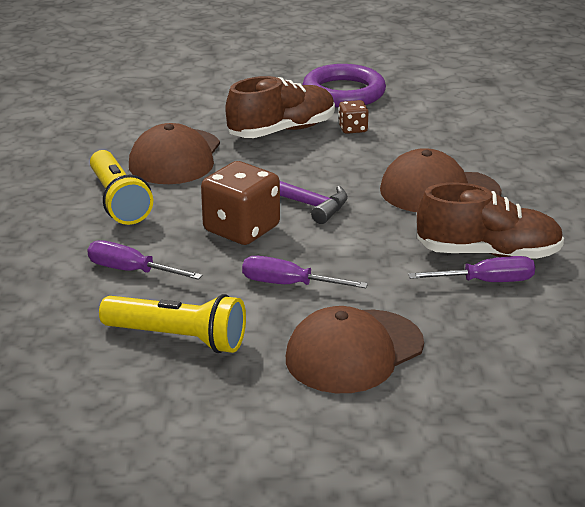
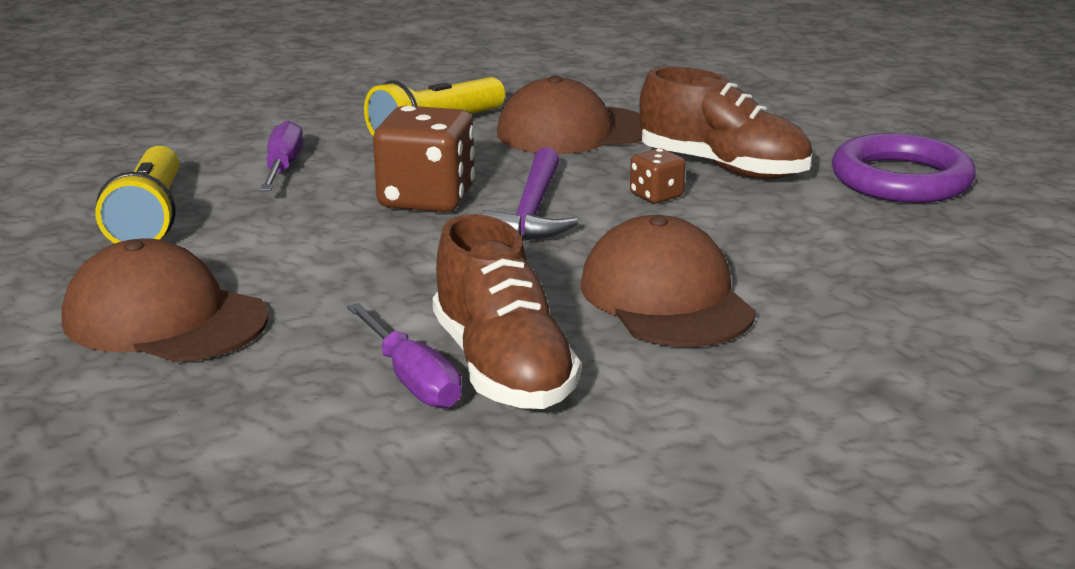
camera: 65 degrees right, 5 degrees down
(288, 284) = (308, 250): purple screwdriver -> none
(353, 129) = (791, 206): brown dice -> brown dice (656, 196)

